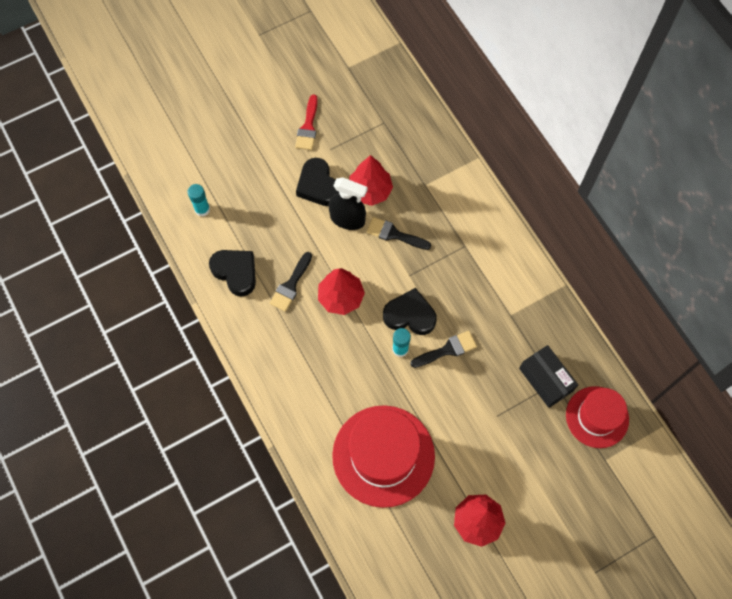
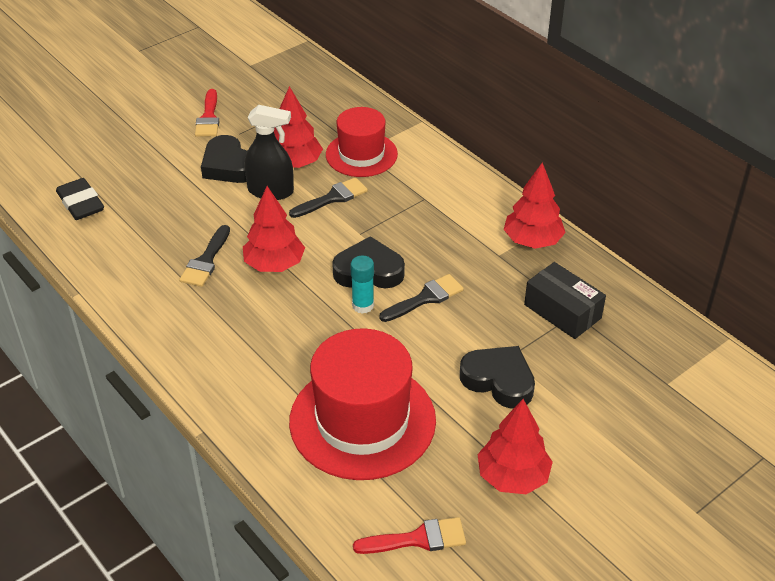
camera: 10 degrees left, 25 degrees down
(202, 209) = (81, 203): turquoise glue stick -> black eraser
(235, 272) = (130, 257): black heart -> black heart (499, 380)
(394, 234) = (333, 198): black brush -> black brush turned 135 degrees clockwise
(404, 560) = (418, 539): none -> red brush
(539, 305) = (532, 241): none -> red tree
(597, 417) = (641, 340): red hat -> red hat (361, 154)

